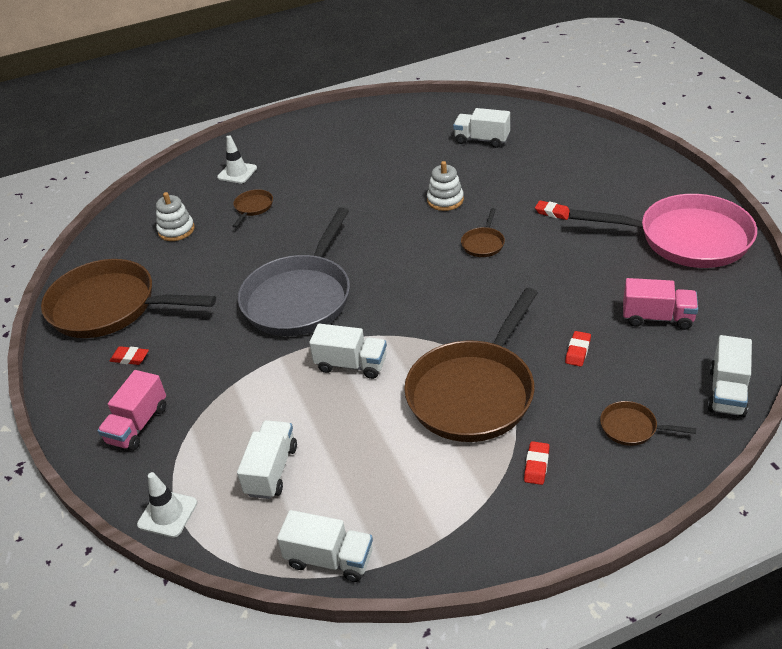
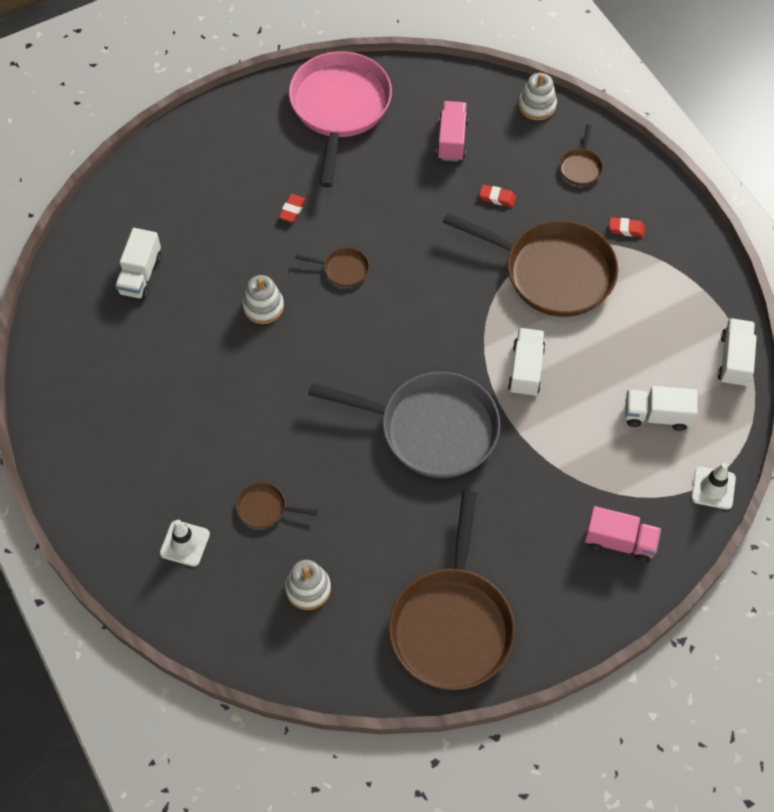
camera: 100 degrees left, 20 degrees up
(130, 358) = (531, 577): red eraser -> none
(727, 392) = (537, 105): white truck -> white stacking toy

